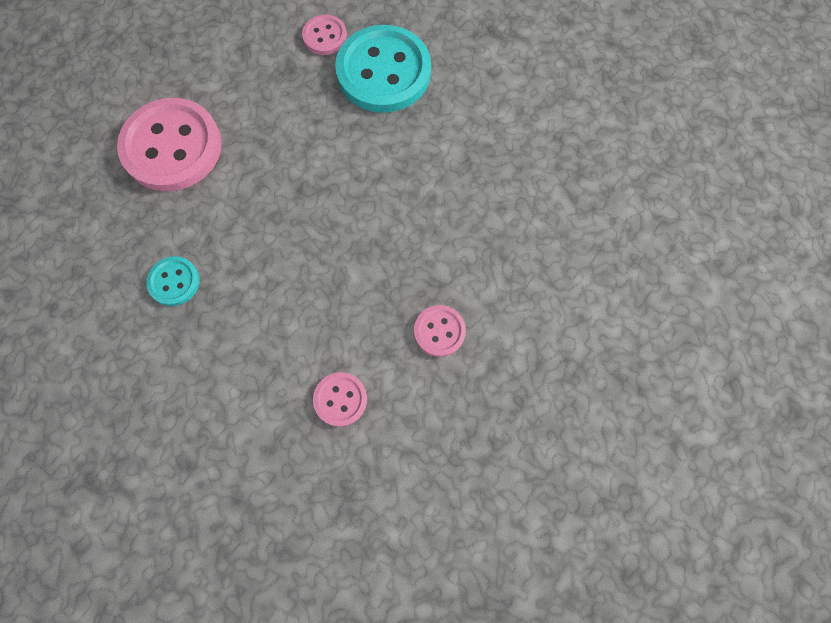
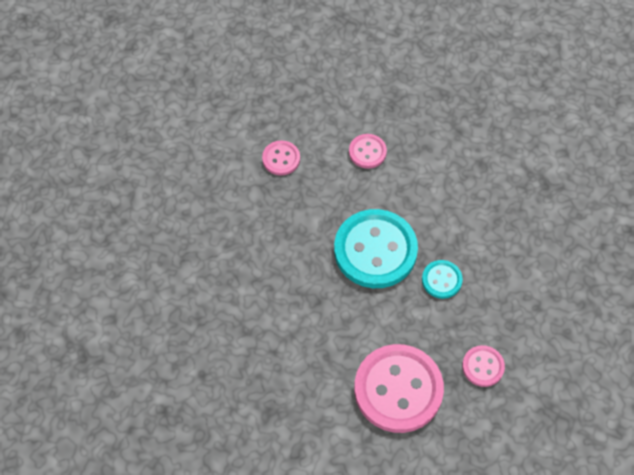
camera: 150 degrees left, 10 degrees down
(325, 36) = (221, 427): pink button -> pink button (483, 366)
(383, 72) = (194, 366): turquoise button -> turquoise button (375, 250)

